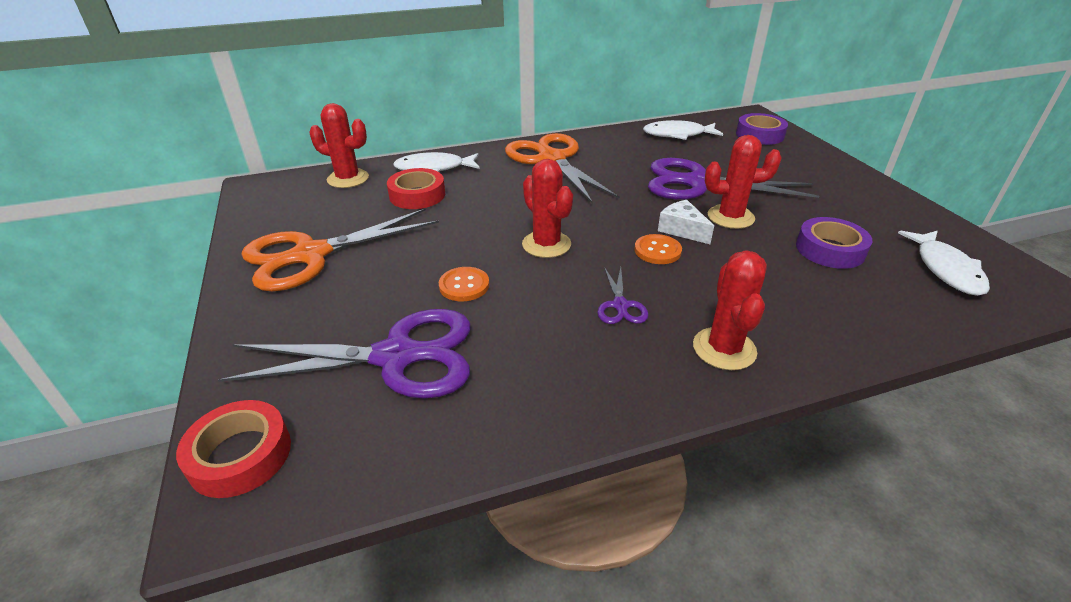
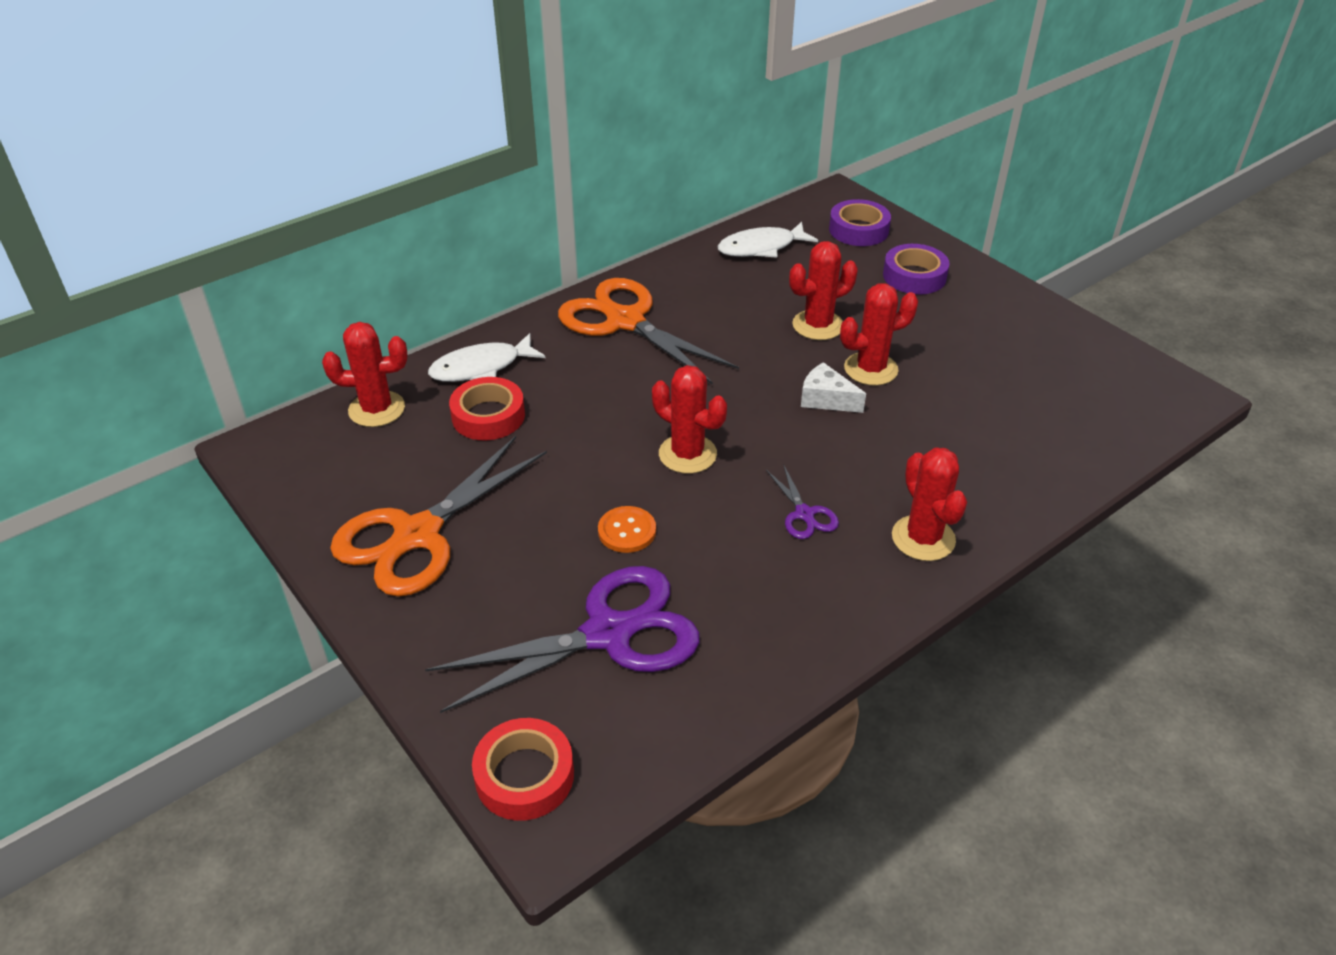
camera: 20 degrees left, 5 degrees up
(657, 251) = (812, 434): orange button -> none
(699, 183) = (818, 325): purple scissors -> red cactus
(830, 250) = (984, 392): purple tape -> purple tape (914, 276)
(946, 269) = (1097, 392): white fish -> none

